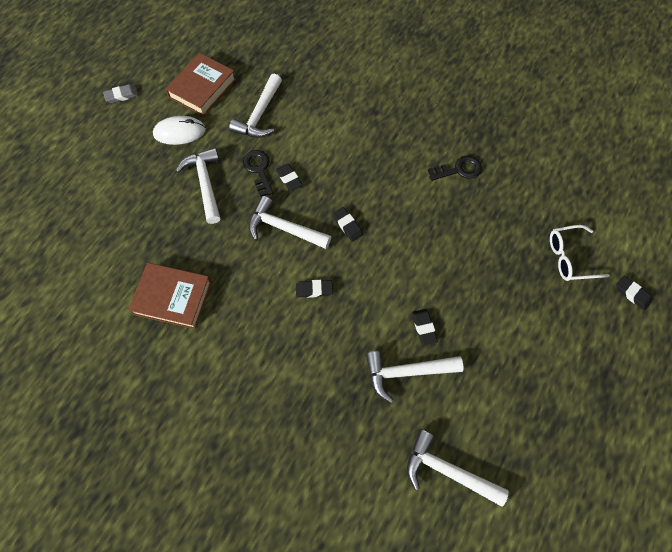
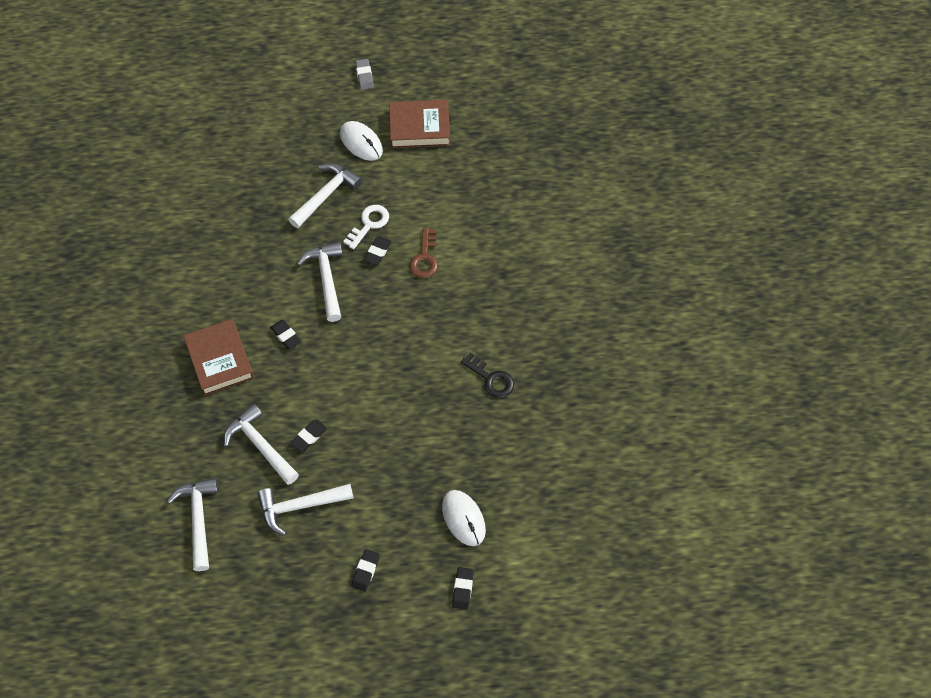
camera: 55 degrees right, 5 degrees down
(122, 96) = (364, 76): grey eraser -> grey eraser turned 45 degrees clockwise
(173, 297) = (209, 243): brown book -> brown book (220, 360)
(258, 170) = (369, 224): black key -> white key
(259, 115) = (426, 188): white hammer -> white hammer (299, 506)
(320, 151) = (425, 258): none -> brown key
(347, 225) = (364, 324): black eraser -> black eraser (365, 571)
(569, 257) = (463, 518): white glasses -> white mouse

